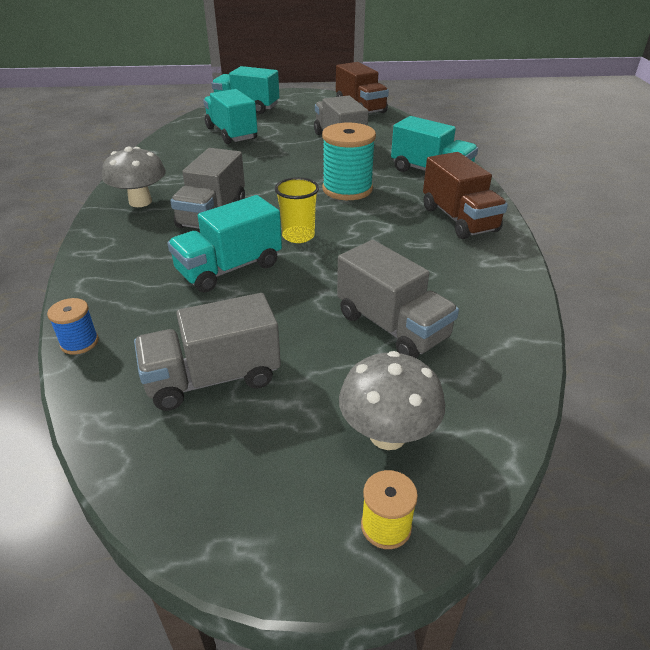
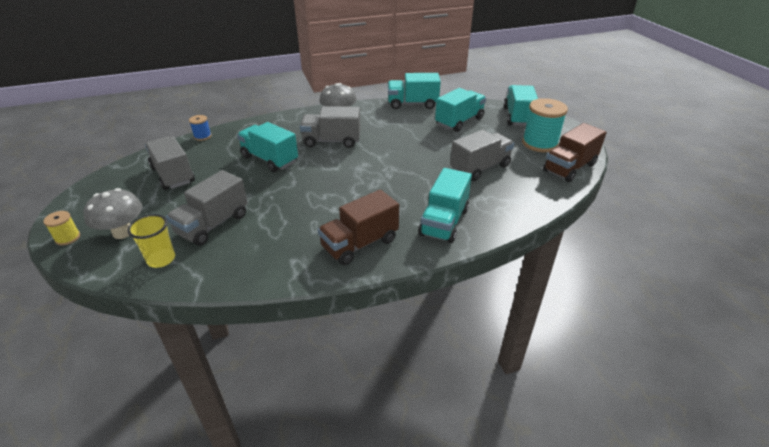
camera: 75 degrees right, 0 degrees up
(157, 150) = (412, 104): none -> turquoise truck
(298, 236) = (313, 175): yellow cup -> yellow cup (161, 259)
(347, 189) = (389, 184): turquoise spool -> turquoise spool (539, 143)

